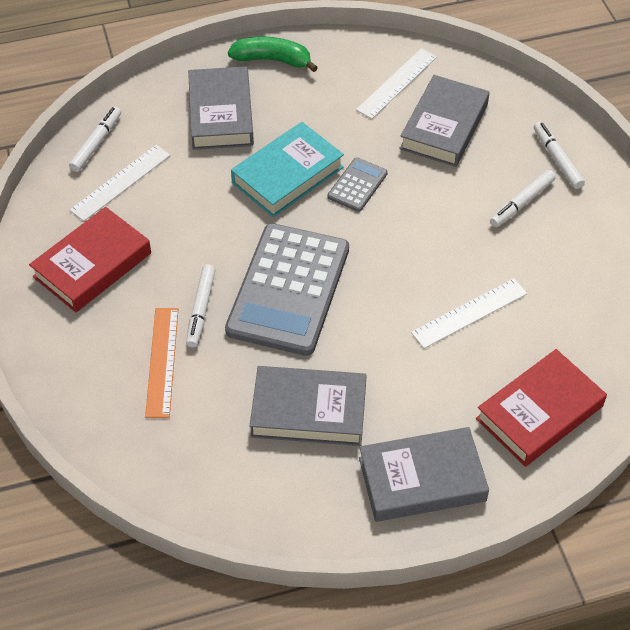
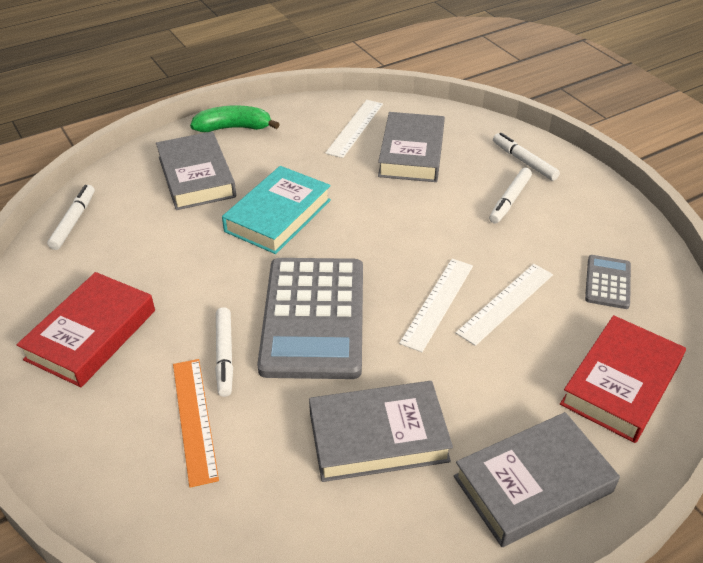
camera: 15 degrees left, 10 degrees down
(121, 182) = (107, 251): white ruler -> white ruler (438, 303)
(357, 185) = (350, 212): grey calculator -> grey calculator (608, 282)

